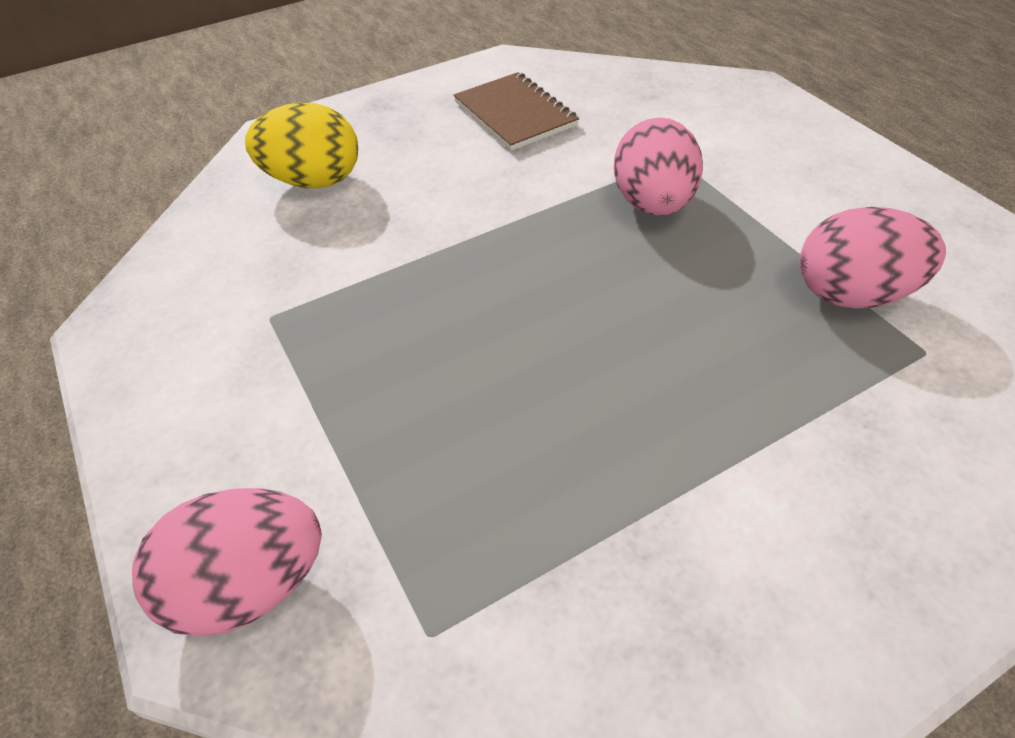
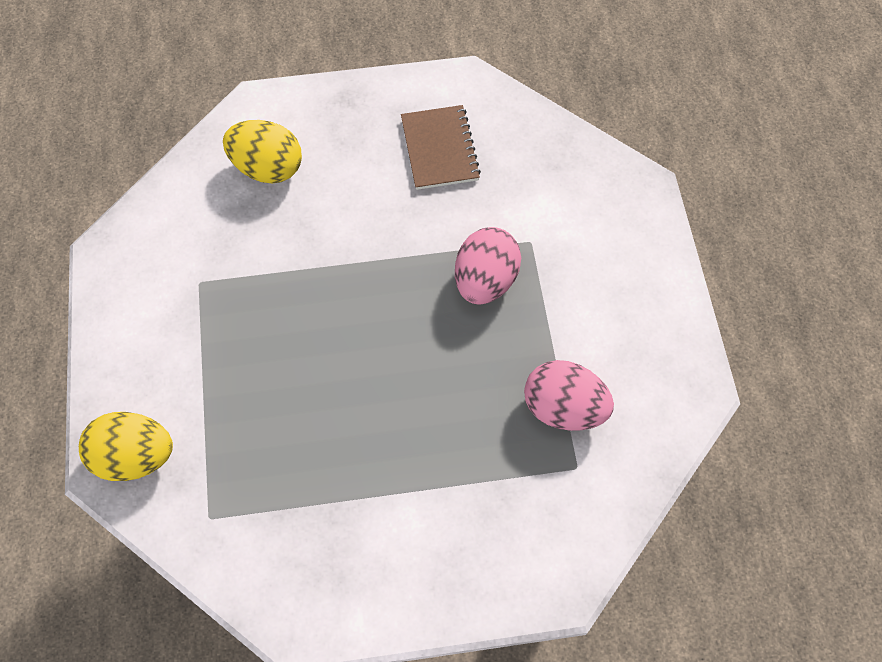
camera: 20 degrees right, 15 degrees up
(250, 585) = (135, 457): pink egg -> yellow egg

